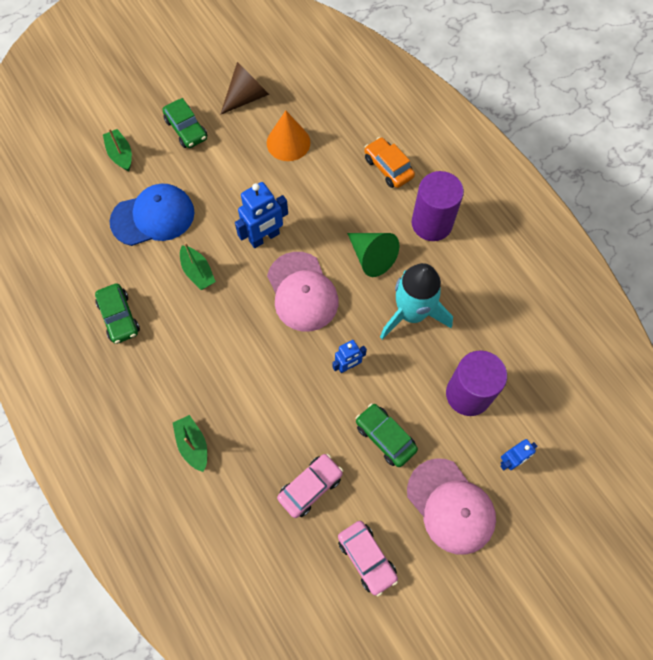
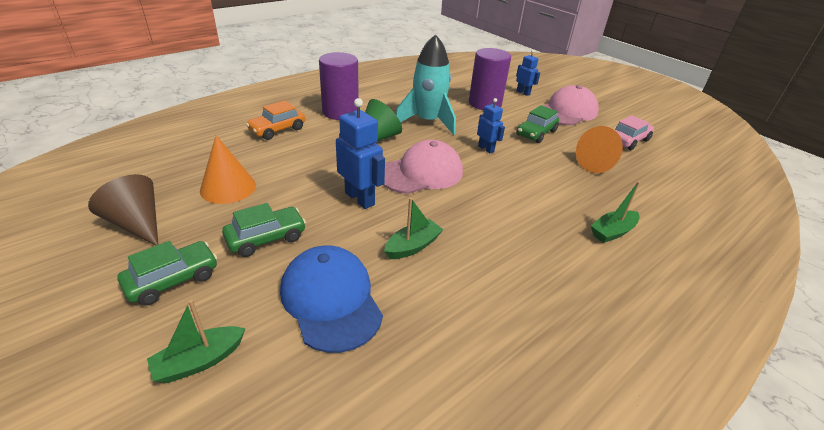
camera: 100 degrees left, 30 degrees down
(119, 317) = (497, 316): green car -> green car (266, 238)
(310, 487) = (598, 164): pink car -> orange cone

